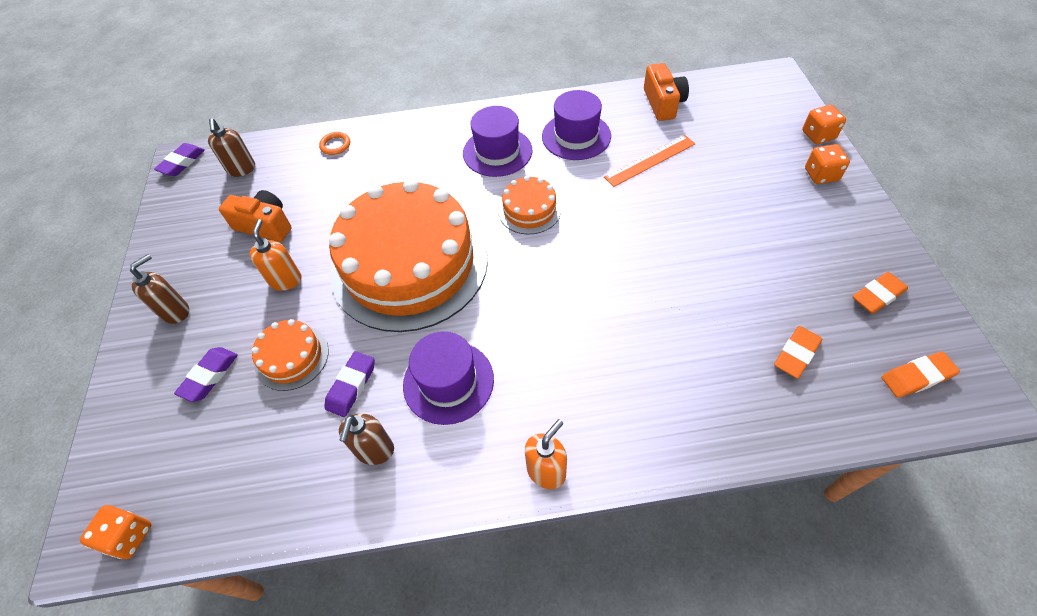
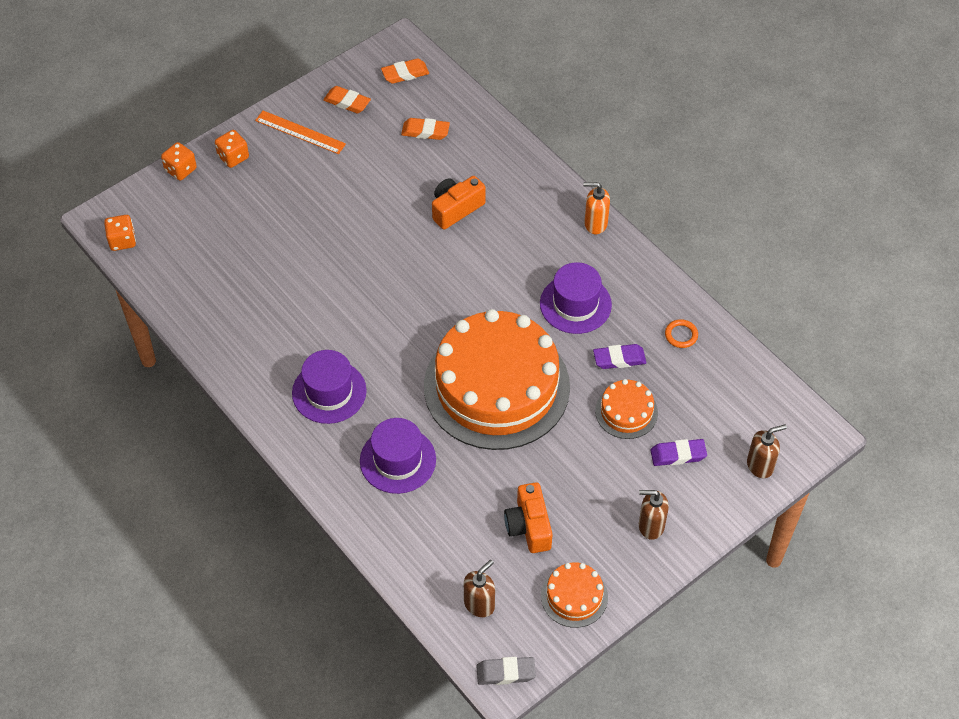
camera: 125 degrees left, 0 degrees up
(129, 536) = (797, 414): orange dice -> orange dice (122, 241)
(182, 163) = (505, 673): purple eraser -> grey eraser
(285, 280) = (569, 466): orange soap dispenser -> none
(335, 145) = (398, 539): orange ring -> orange ring (681, 335)
(374, 450) = (649, 317): brown soap dispenser -> brown soap dispenser (760, 465)
(529, 210) = (387, 332): orange cake -> orange cake (574, 596)
(576, 136) = (273, 339): purple hat -> purple hat (398, 460)
(650, 160) = (277, 272): orange ruler -> orange ruler (300, 132)
(663, 103) = (188, 291): orange camera -> orange camera (456, 209)
(916, 377) = (405, 74): orange eraser -> orange eraser turned 60 degrees counterclockwise

